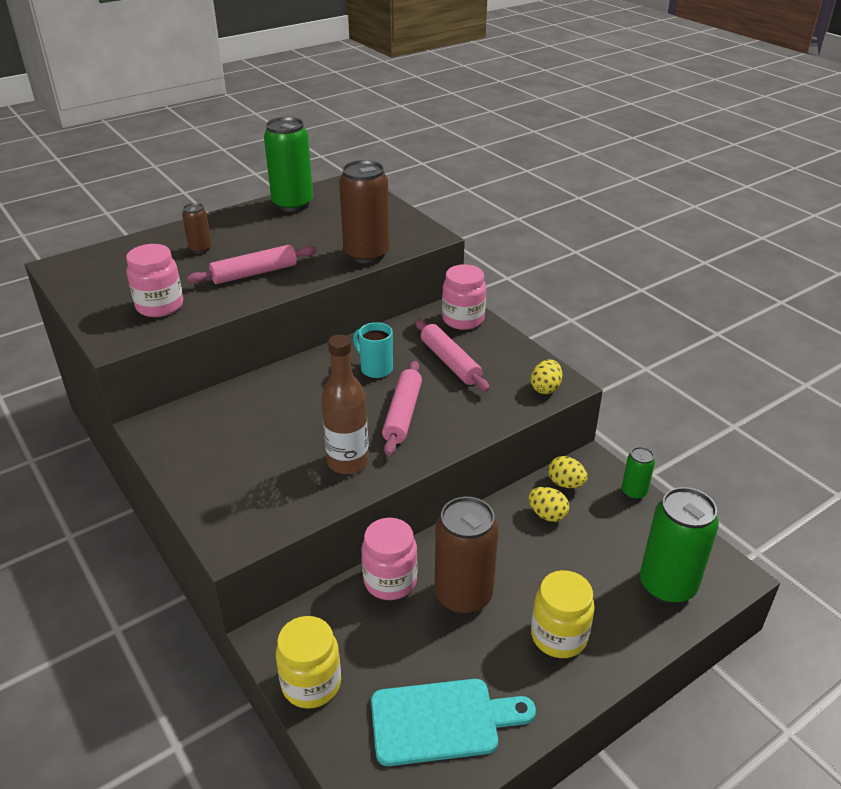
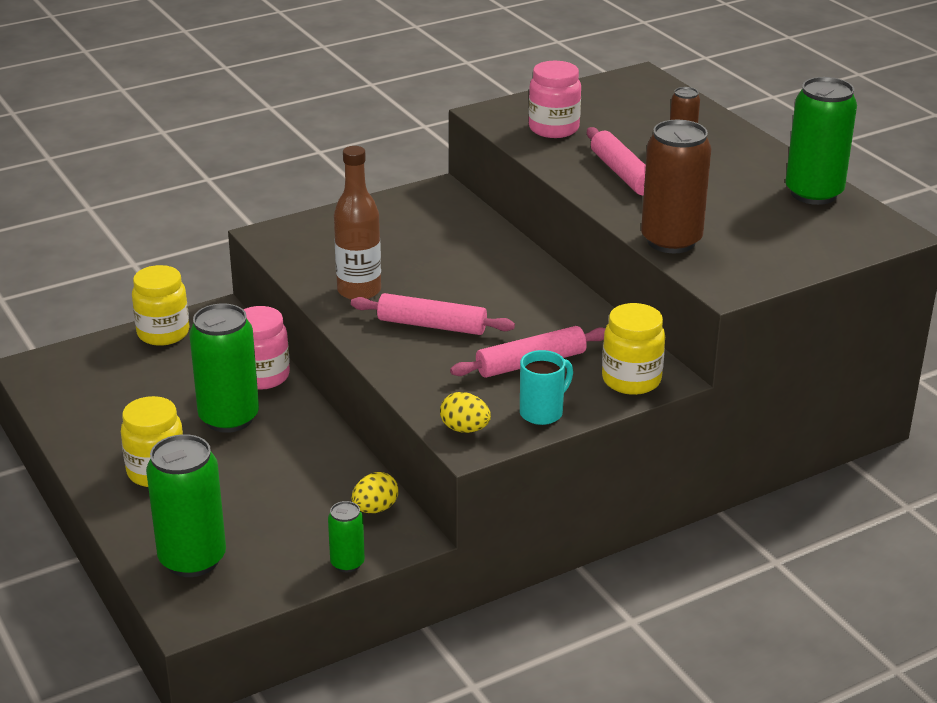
camera: 95 degrees right, 5 degrees down
(375, 369) = (522, 311): turquoise mug -> turquoise mug (542, 413)
(442, 721) = (97, 396): turquoise cutting board -> none
(463, 320) = (631, 380): pink jar -> yellow jar
(463, 595) = (229, 418): brown can -> green can
(547, 515) = (326, 487): yellow egg -> none

